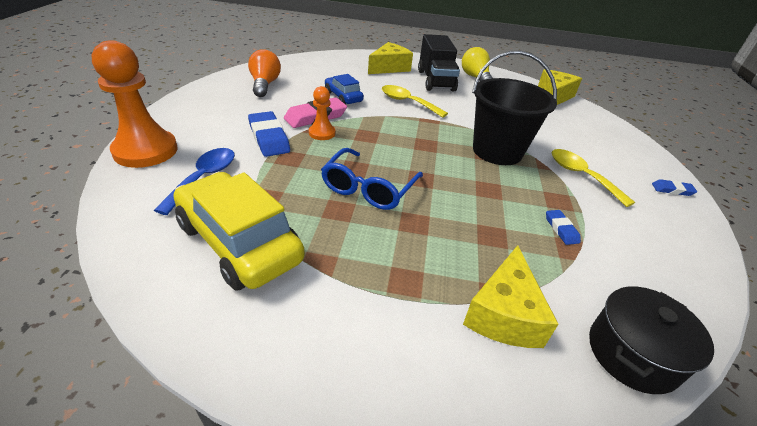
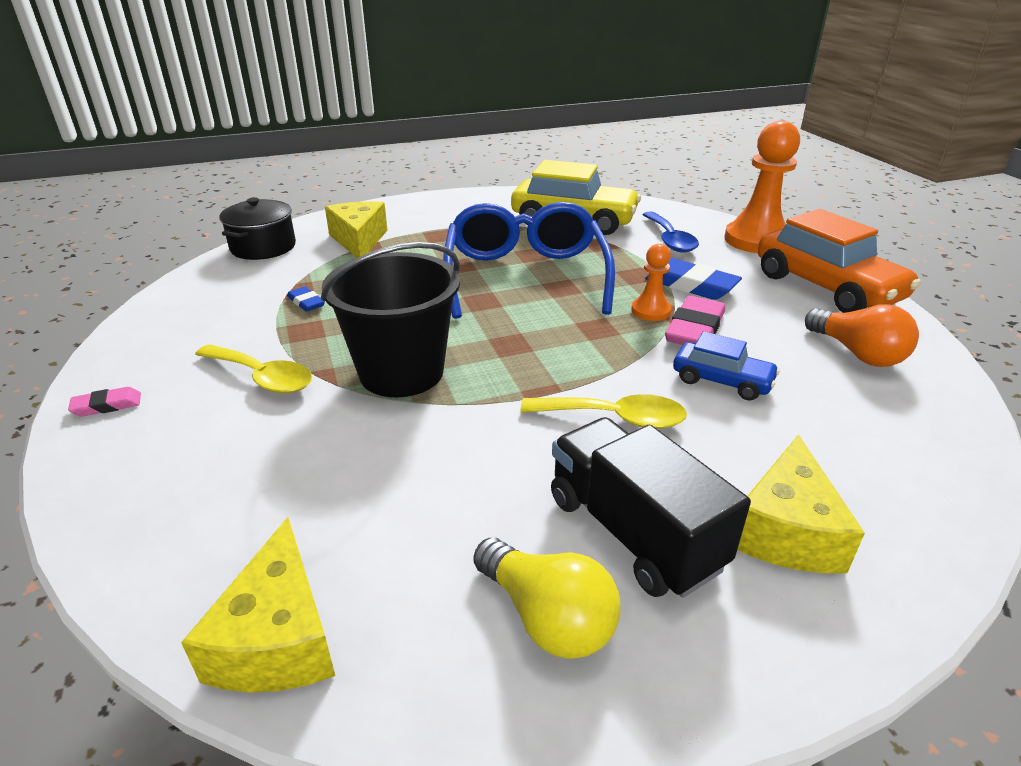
camera: 155 degrees right, 5 degrees down
(198, 108) = (826, 287): none -> orange car
(368, 188) = (525, 276): blue glasses -> blue glasses, size x1.58
(672, 190) = (107, 405): blue eraser -> pink eraser

